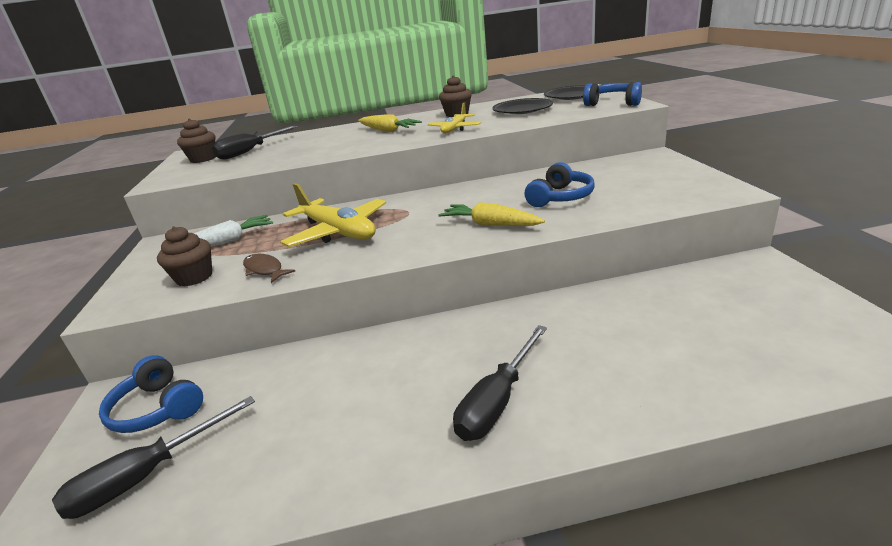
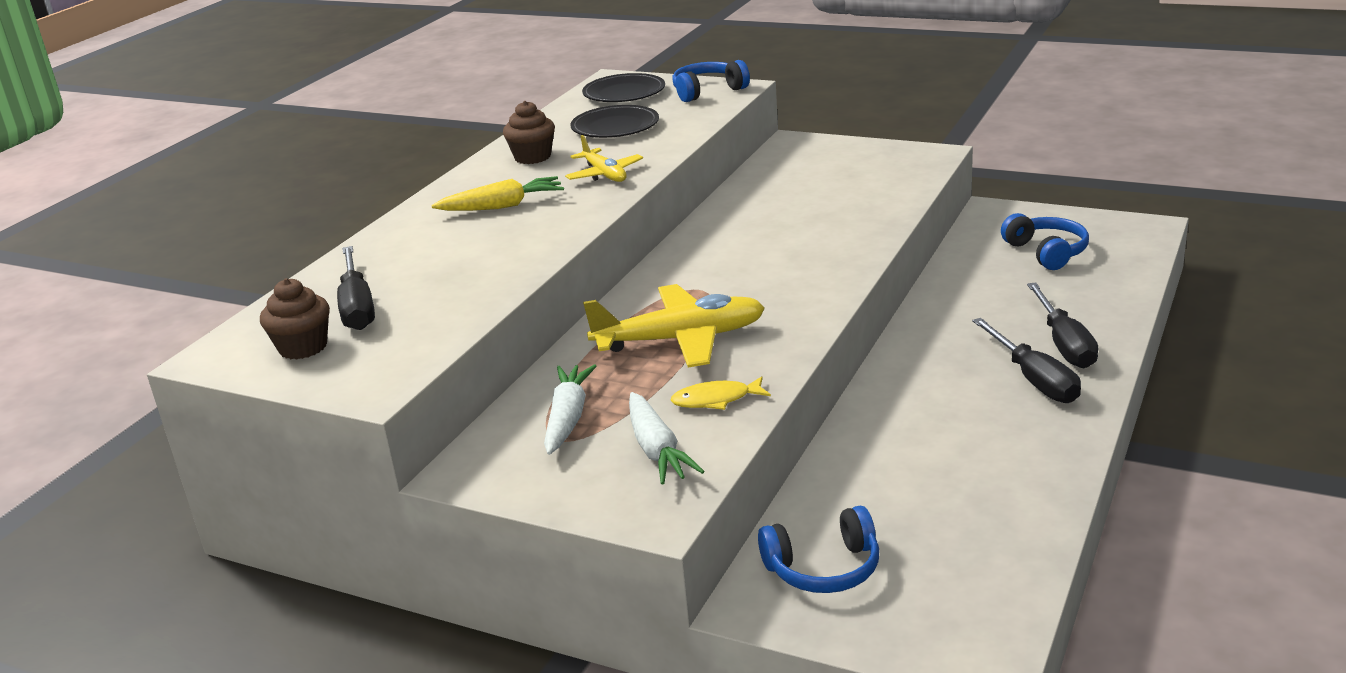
camera: 55 degrees left, 0 degrees up
(147, 476) = (940, 579): black screwdriver -> black screwdriver (1064, 344)
(194, 277) = (657, 450): brown cupcake -> white carrot
(265, 270) = (716, 400): brown fish -> yellow fish
(490, 224) = (817, 259): yellow carrot -> none
(560, 197) = (813, 212): blue headphones -> blue headphones (1046, 252)

